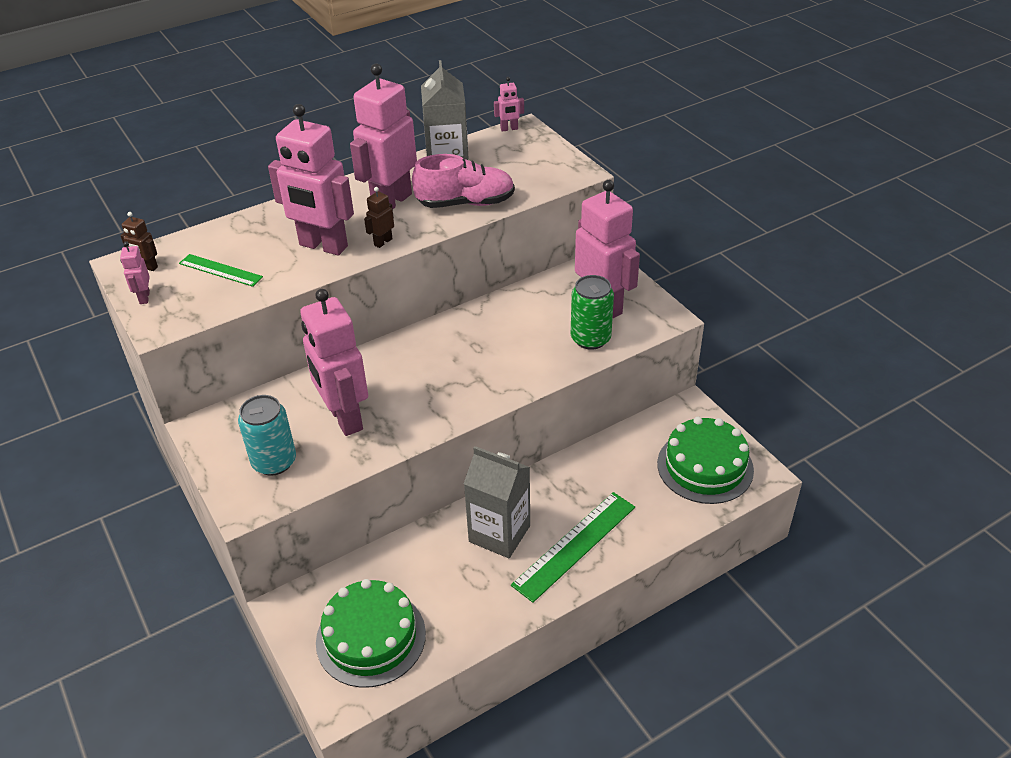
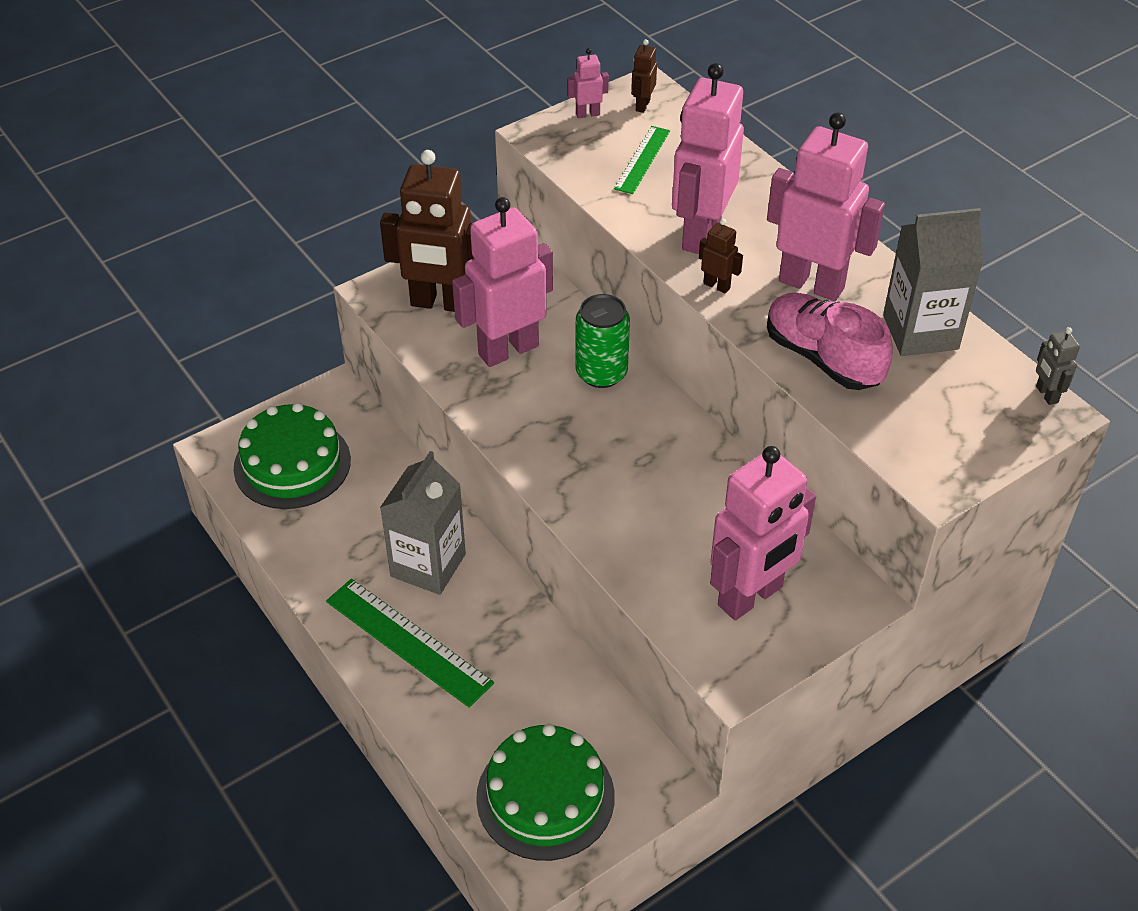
camera: 85 degrees right, 5 degrees up
(274, 462) = (440, 303): turquoise can -> brown robot
(465, 203) = (822, 358): pink shoe -> pink shoe turned 150 degrees clockwise
(509, 129) = (1046, 394): pink robot -> grey robot
(590, 338) = (674, 582): green can -> green can (601, 373)

